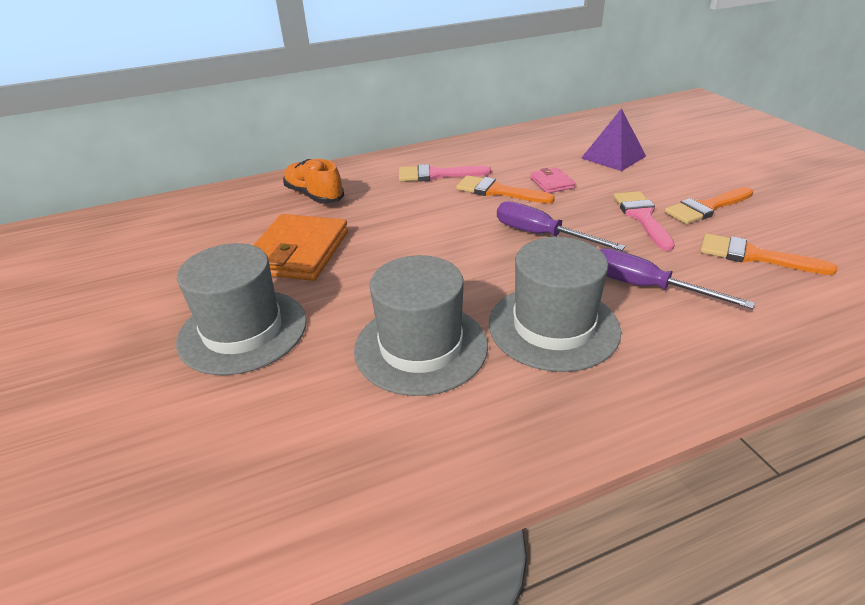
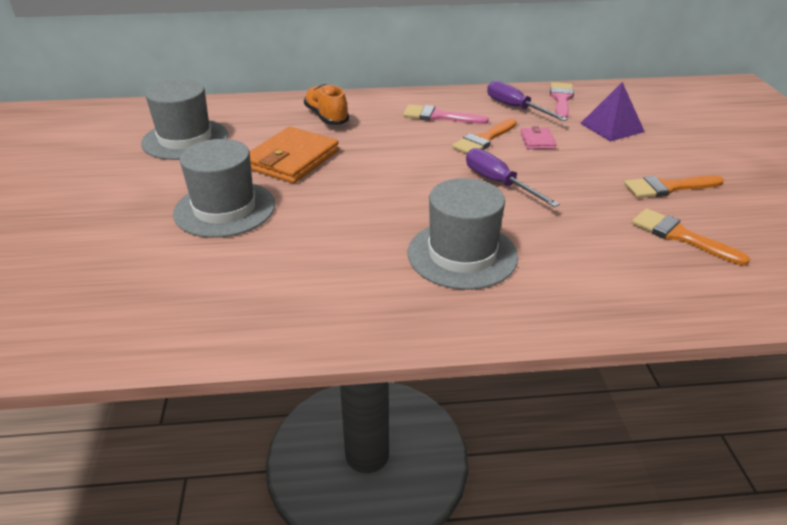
camera: 15 degrees right, 0 degrees up
(421, 347) = (349, 247): grey hat -> grey hat (185, 139)
(497, 191) = (483, 140): orange brush -> orange brush turned 90 degrees counterclockwise
(642, 217) = (600, 184): pink brush -> pink brush (561, 99)
(645, 287) = (561, 241): purple screwdriver -> purple screwdriver (515, 108)

